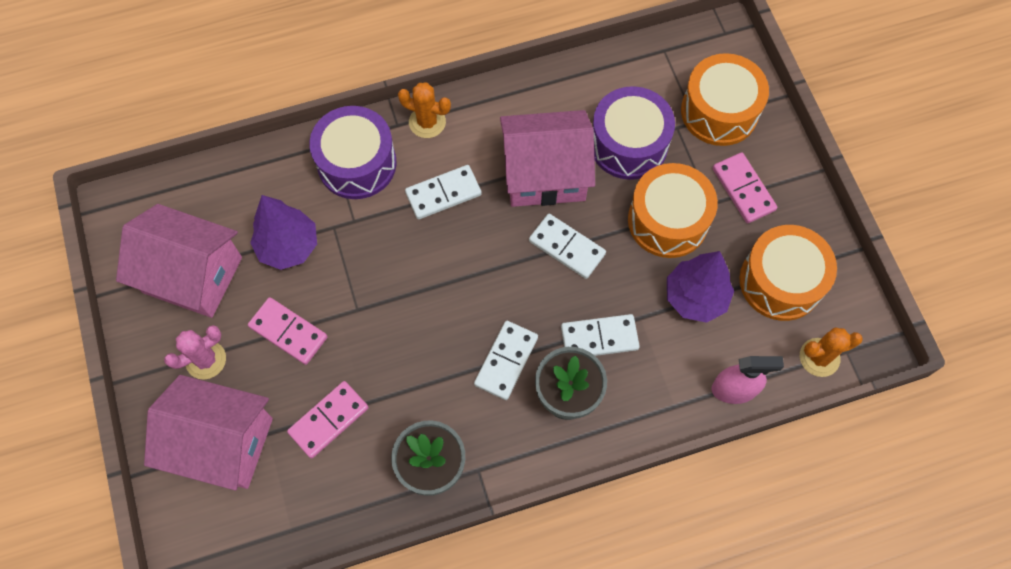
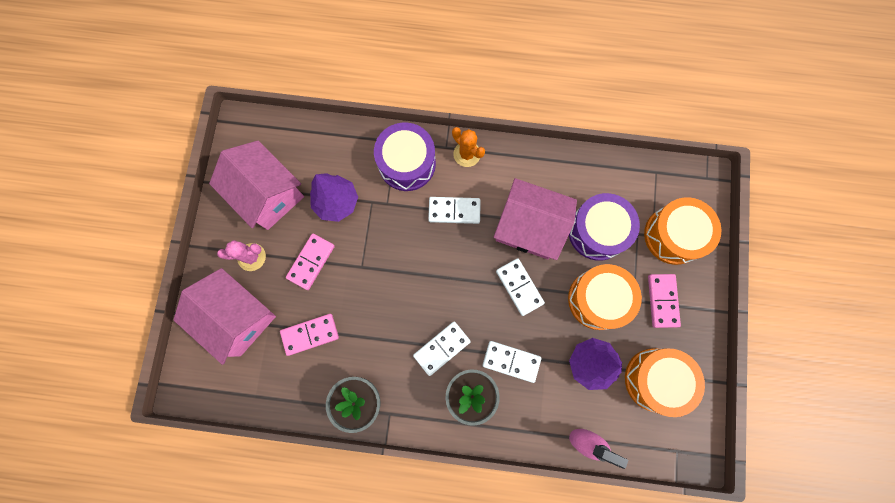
camera: 25 degrees right, 10 degrees up
(288, 332) = (311, 262): pink domino -> pink domino turned 60 degrees clockwise
(819, 357) = (655, 447): orange cactus -> none

